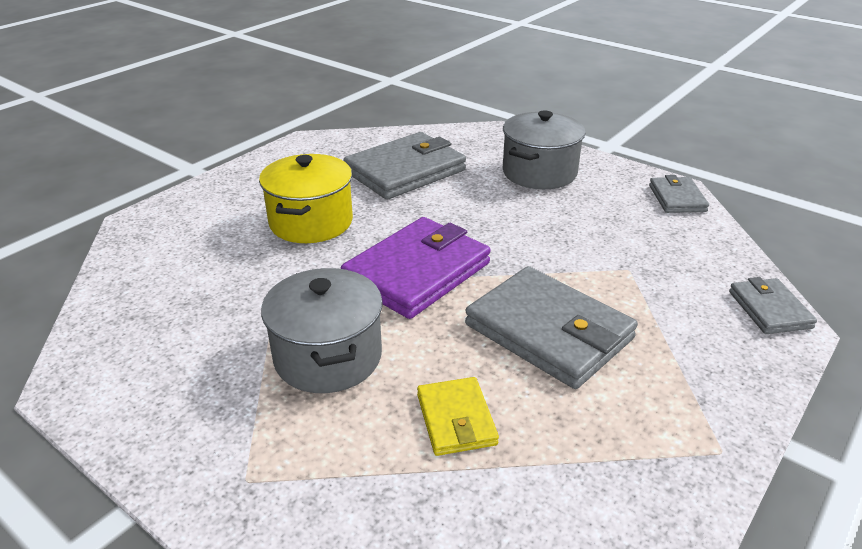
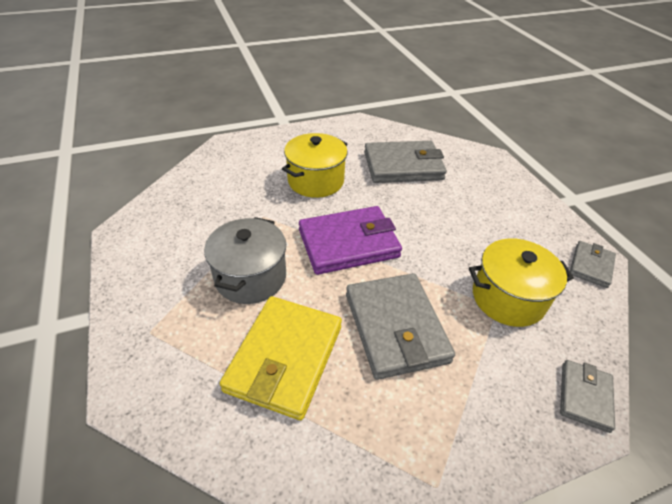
camera: 30 degrees right, 10 degrees up
(456, 419) = (285, 358): yellow wallet -> yellow wallet, size x1.88
(539, 172) = (496, 201): grey pot -> none
(631, 256) = (508, 298): none -> yellow pot

